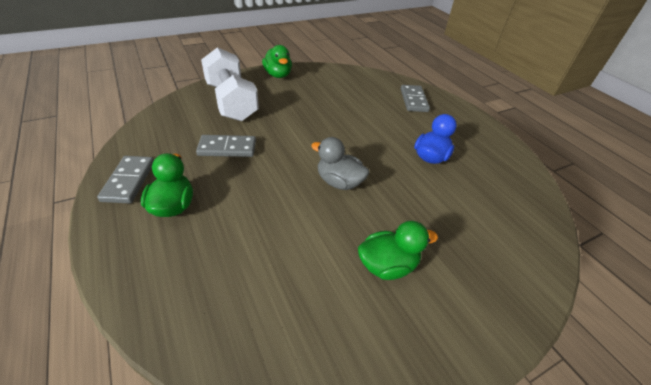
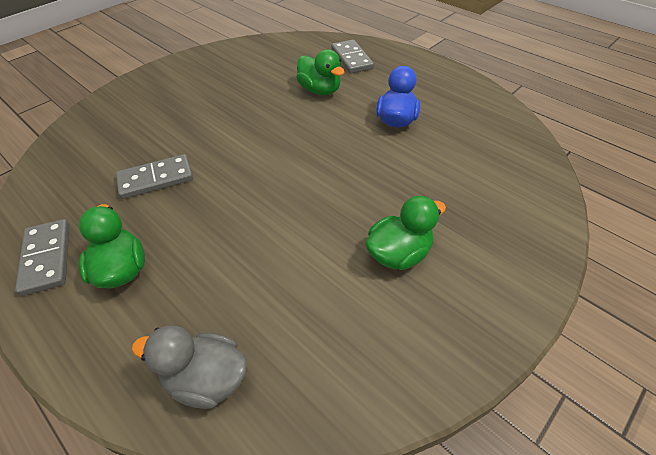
camera: 15 degrees left, 5 degrees up
(231, 102) = (133, 119): white dumbbell -> none
(278, 75) = (177, 69): green duck -> green duck (320, 90)
(339, 182) = (308, 179): grey duck -> grey duck (206, 379)

